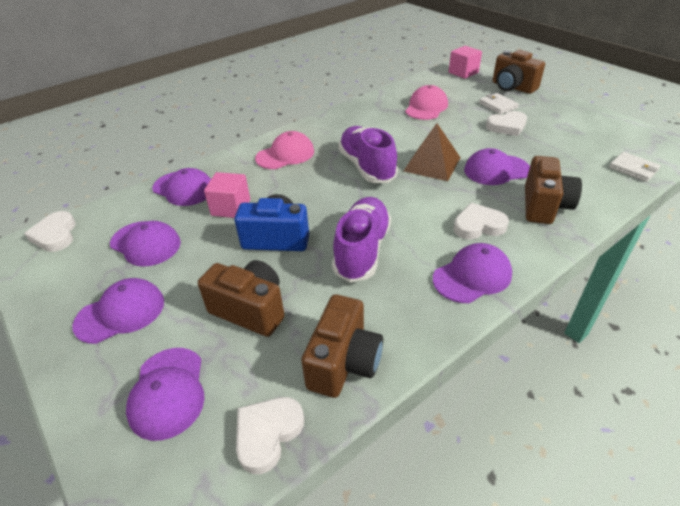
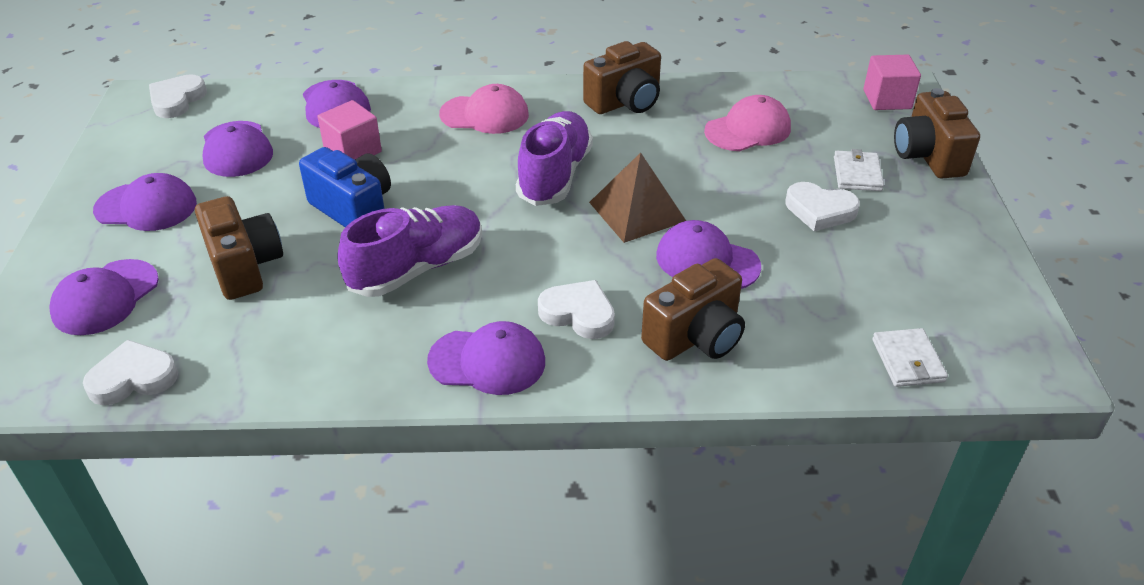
camera: 35 degrees right, 0 degrees up
(344, 362) = (259, 362): brown camera -> brown camera (625, 102)

